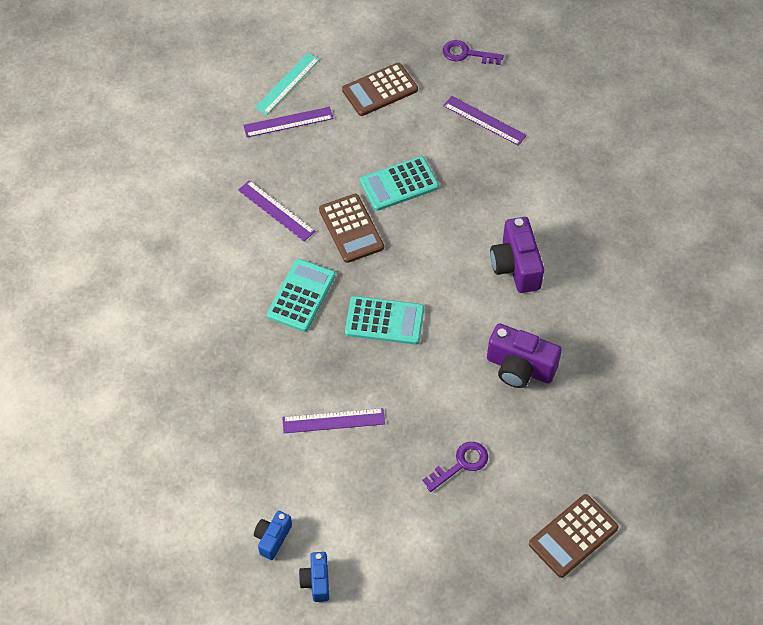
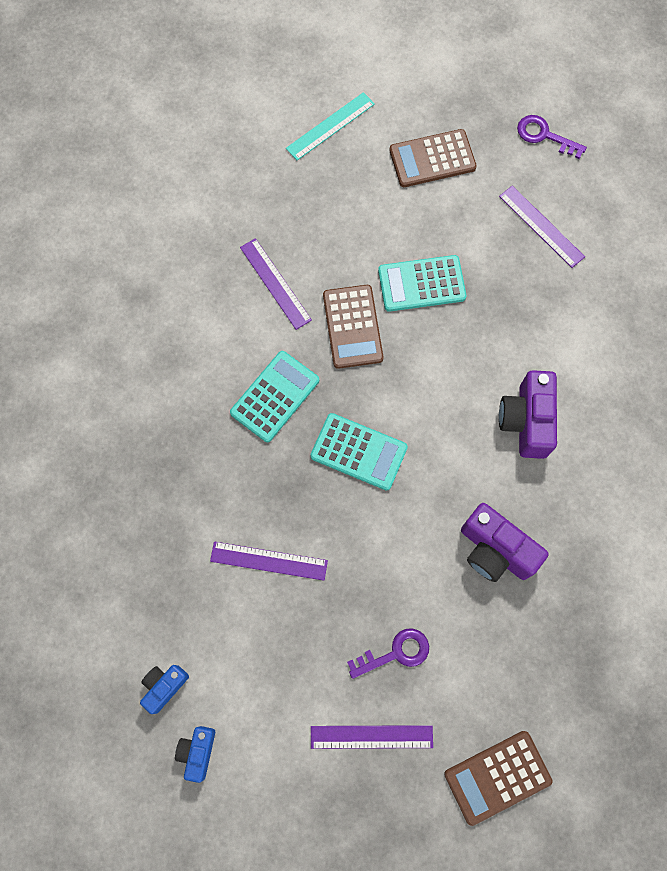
camera: 15 degrees right, 15 degrees up
(288, 122) = (318, 175): purple ruler -> purple ruler (371, 737)

